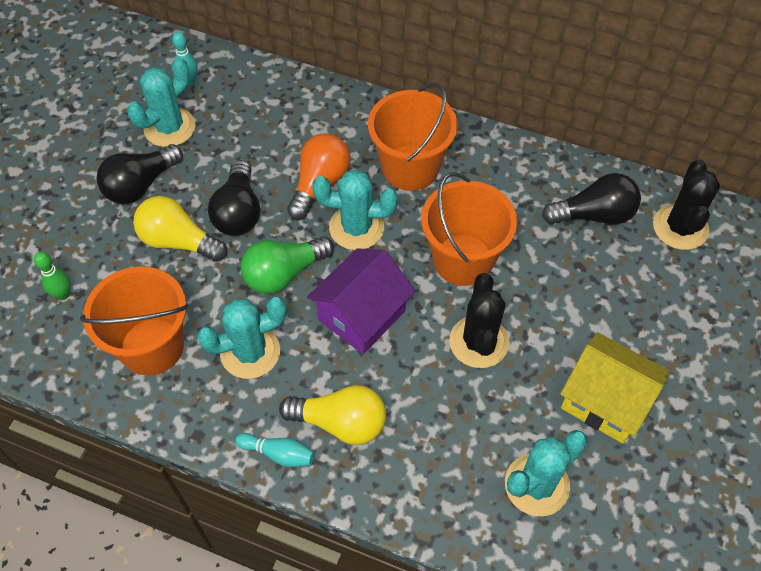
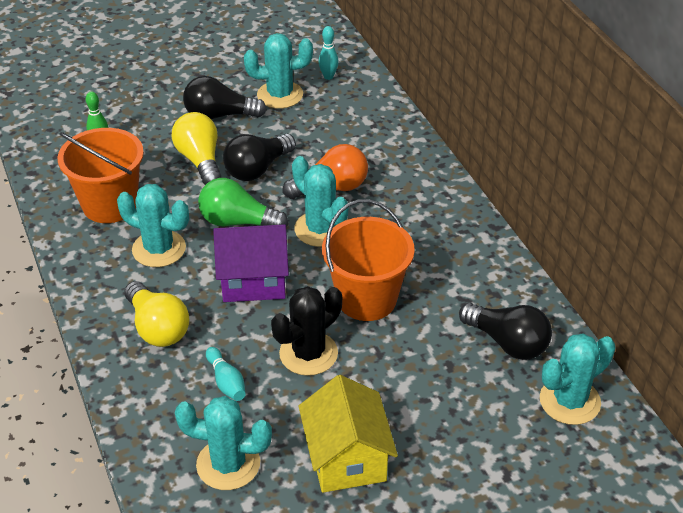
camera: 45 degrees right, 15 degrees down
(278, 454) = (100, 314): turquoise bowling pin -> turquoise bowling pin (226, 382)
(410, 168) = (407, 220): orange bucket -> none
(680, 227) = (569, 401): black cactus -> turquoise cactus

